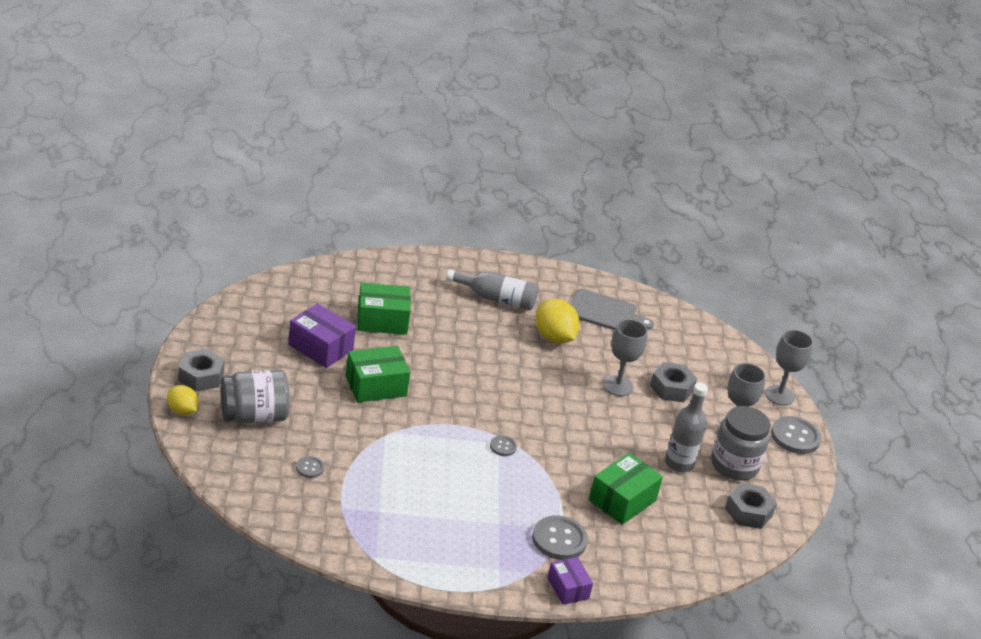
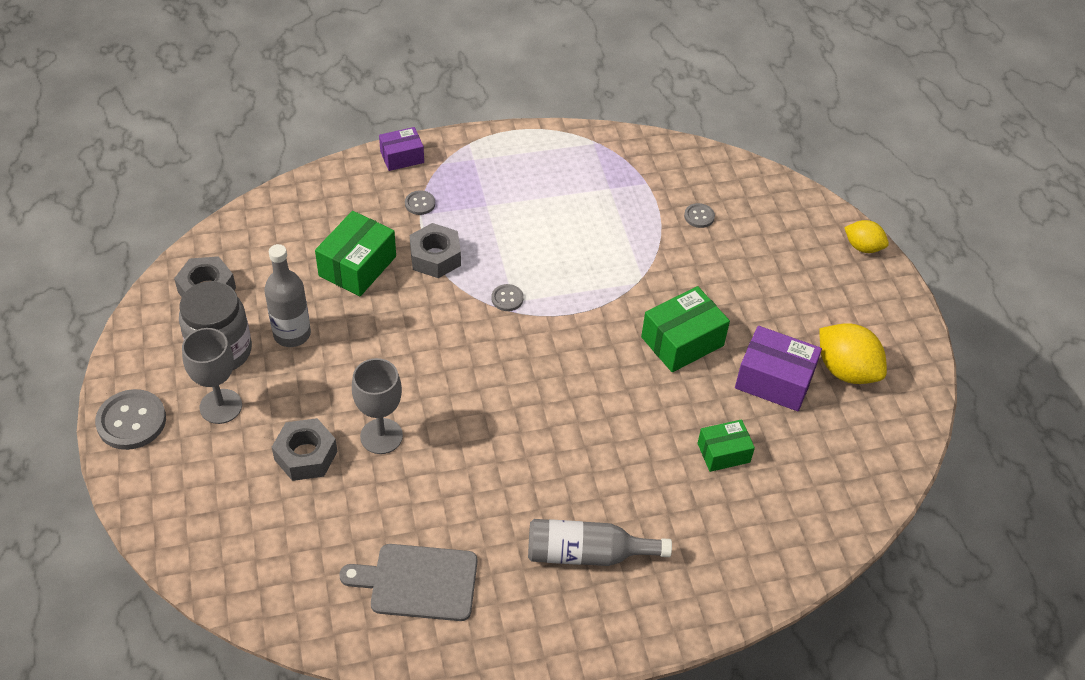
camera: 170 degrees right, 15 degrees up
(201, 376) = (875, 296): grey nut -> grey nut (435, 257)
(254, 416) = (789, 261): grey jar -> none
(382, 320) = (723, 453): green box -> green box, size x0.63
(554, 337) = (485, 500): yellow lemon -> yellow lemon (846, 370)
(559, 539) = (420, 203): grey button -> grey button, size x0.52
(568, 588) = (402, 157): purple box -> purple box turned 75 degrees counterclockwise
(779, 395) = (145, 492): grey goblet -> none

